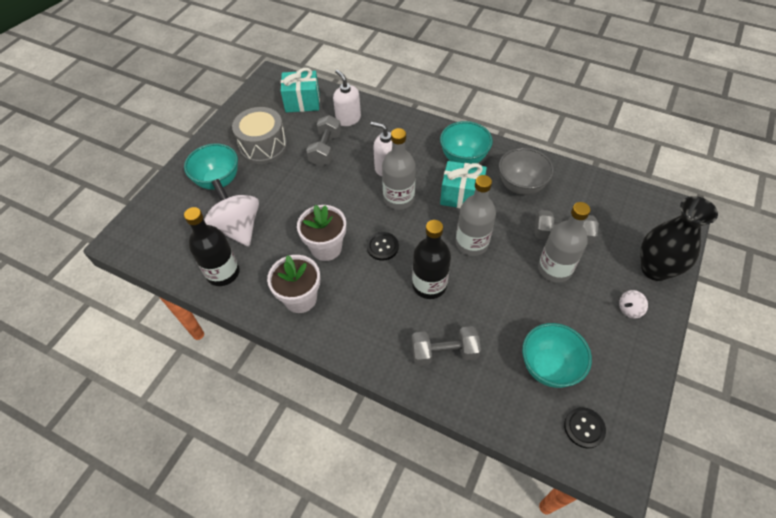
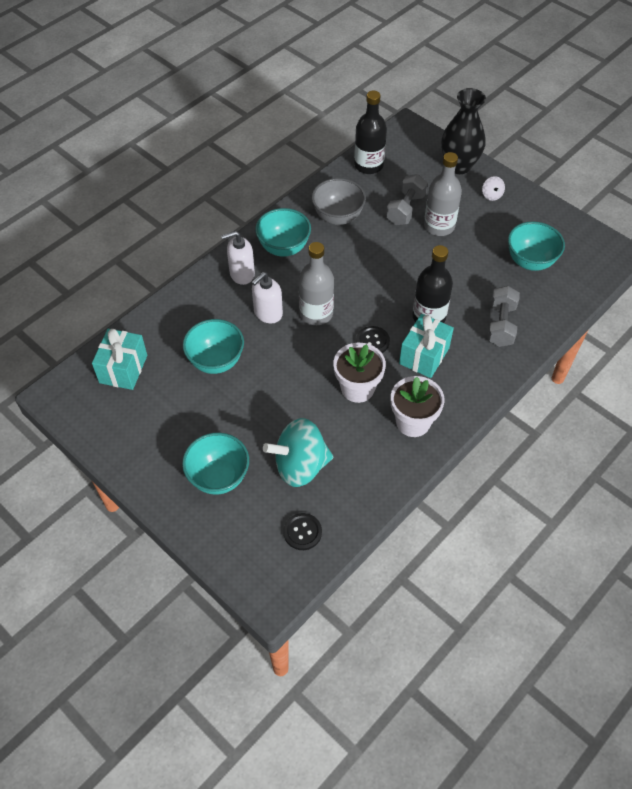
camera: 75 degrees left, 0 degrees up
(223, 273) = (358, 488): black bottle -> black bottle (368, 165)
(238, 228) = (300, 466): white spinning top -> turquoise spinning top
(263, 146) = (181, 422): grey drum -> none
(325, 149) = (216, 361): grey dumbbell -> turquoise bowl
(348, 119) = (176, 330): white soap dispenser -> white soap dispenser (241, 274)
(461, 196) = (332, 264): turquoise gift -> turquoise gift (424, 356)
(471, 243) = (392, 273): grey bottle -> none
(584, 428) = (584, 258): black button -> black button (302, 532)

